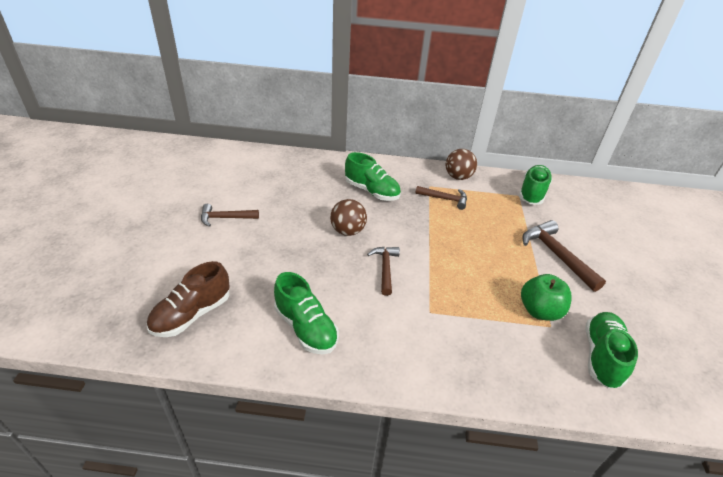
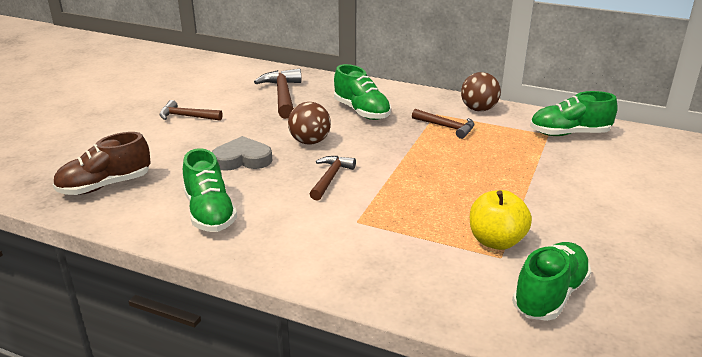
camera: 20 degrees right, 10 degrees down
(301, 260) = (242, 159): none -> grey heart
(532, 193) = (569, 134): green shoe -> green shoe turned 135 degrees counterclockwise
(539, 311) = (496, 241): green apple -> yellow apple
(556, 255) = (558, 194): brown hammer -> brown hammer (283, 95)

